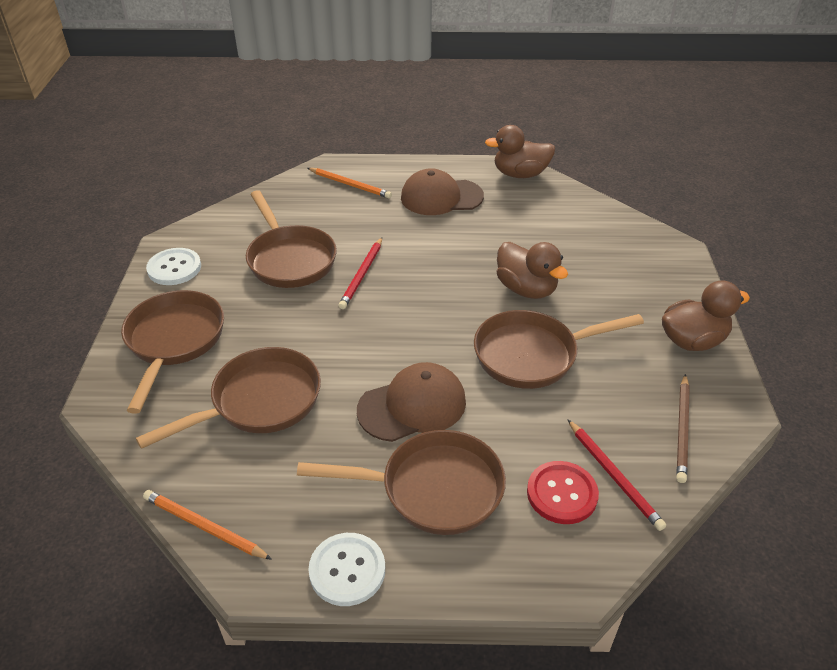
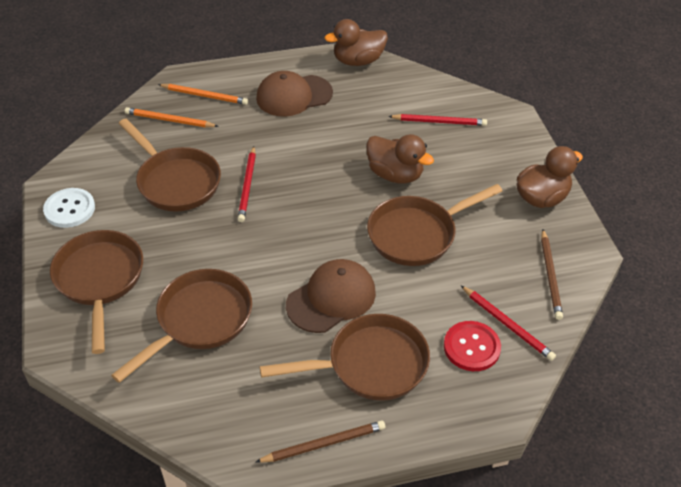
camera: 15 degrees left, 5 degrees up
(204, 527) = (194, 436): orange pencil -> orange pencil (169, 120)
(347, 570) = (324, 443): white button -> brown pencil
(592, 244) = (439, 122): none -> red pencil

